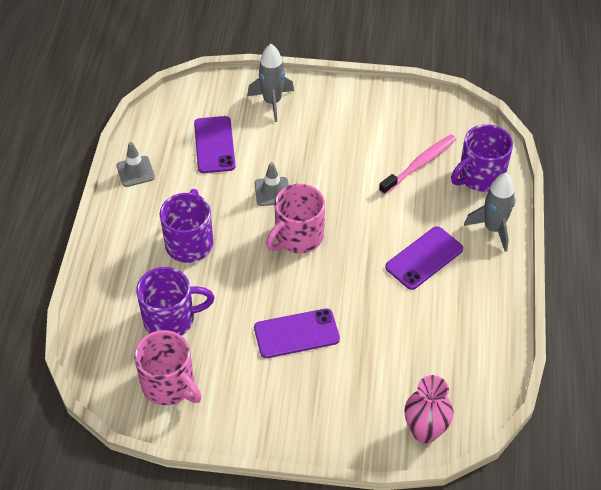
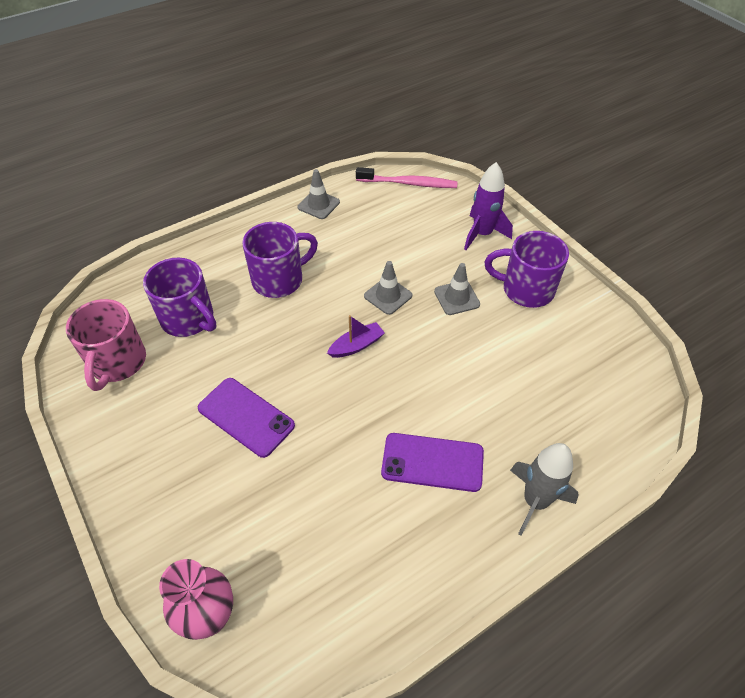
camera: 50 degrees right, 0 degrees up
(214, 145) = (396, 230): purple phone -> none
(272, 102) = (482, 234): grey rocket -> purple rocket
(298, 237) = (356, 345): pink mug -> purple boat
(313, 157) = (456, 298): none -> grey traffic cone
(419, 164) = (541, 380): pink toothbrush -> pink toothbrush (409, 183)
(480, 176) = (587, 442): purple mug -> purple mug (526, 289)

